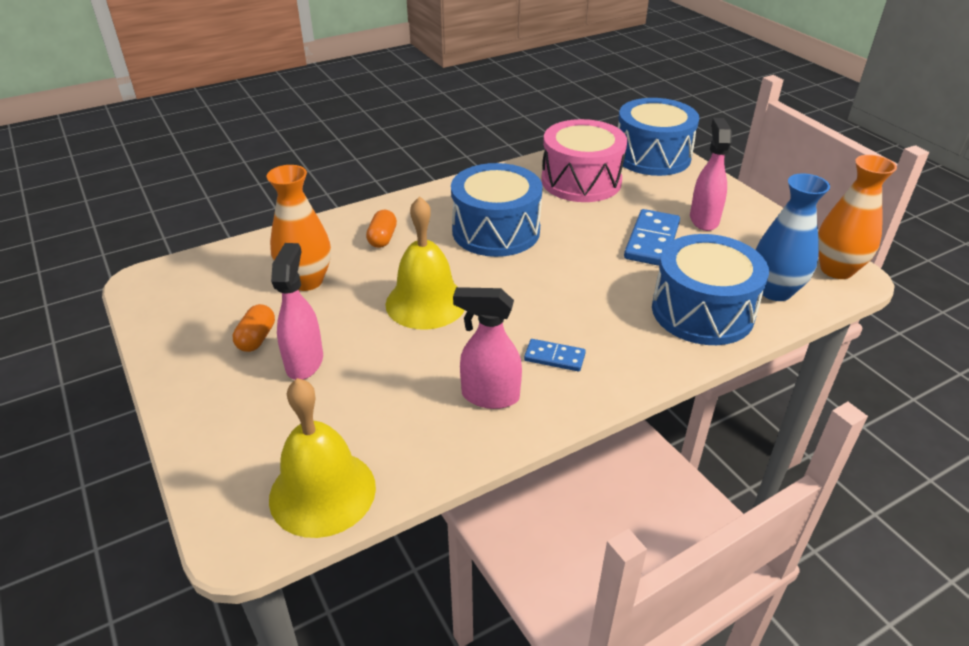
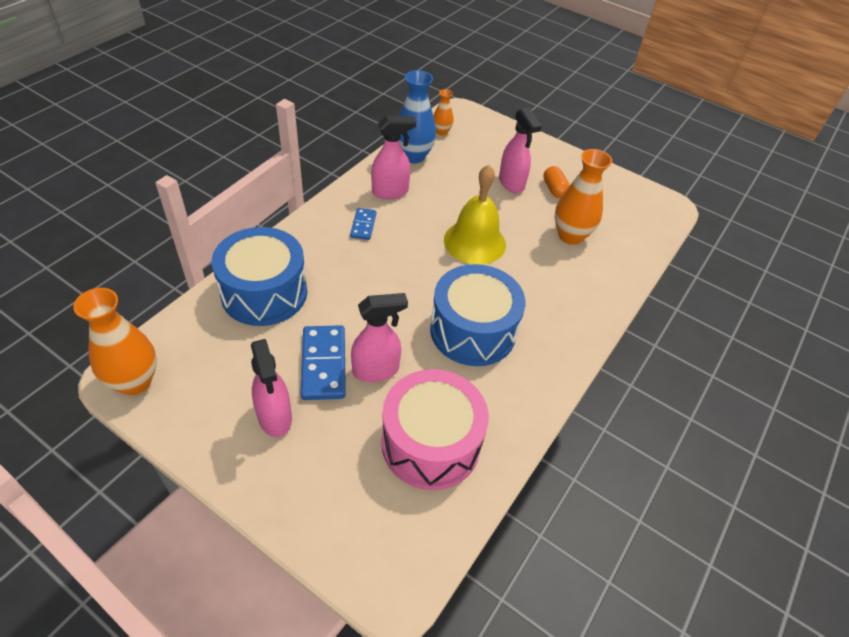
camera: 150 degrees right, 10 degrees up
(322, 492) = (441, 132): yellow bell -> orange vase
(382, 238) = (558, 291): orange capsule -> none
(554, 357) = (363, 225): blue domino -> blue domino turned 75 degrees counterclockwise
(604, 226) = (376, 370): none -> pink spray bottle
(652, 156) = (362, 540): blue drum -> none
(775, 291) = (200, 334): blue vase -> blue vase (413, 156)

